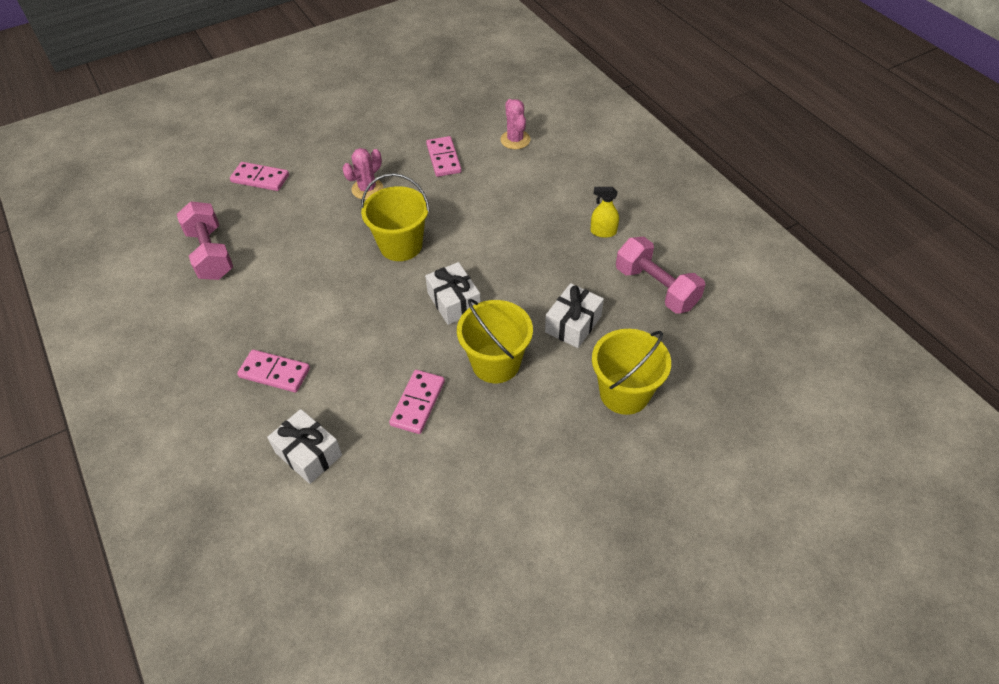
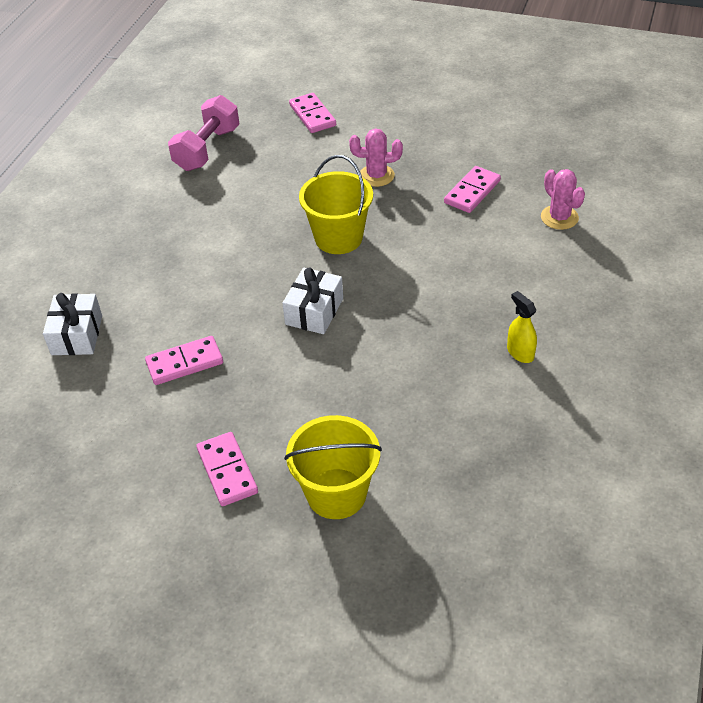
camera: 50 degrees right, 5 degrees down
(275, 373) = (132, 263): pink domino -> pink domino (227, 471)
(496, 363) = (276, 382): yellow bucket -> none
(515, 140) = (559, 217): pink cactus -> pink cactus turned 60 degrees counterclockwise
(573, 324) = (378, 405): white gift -> none
(656, 288) = (495, 437): pink dumbbell -> none

